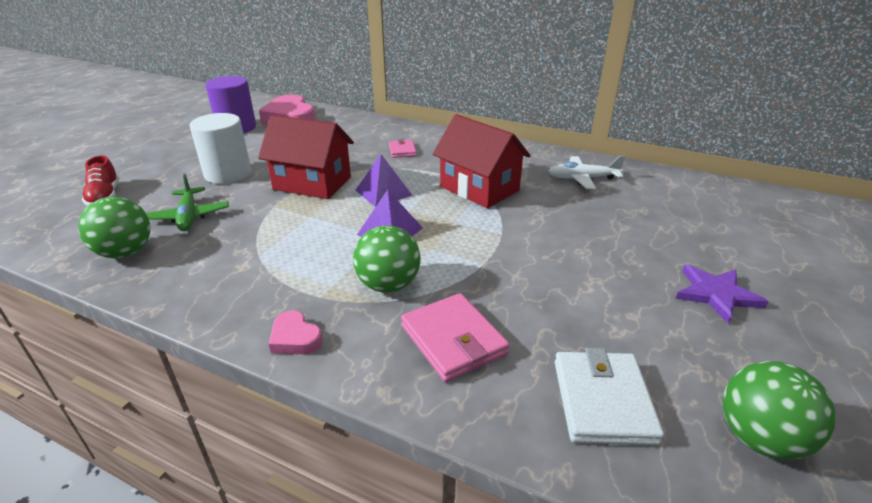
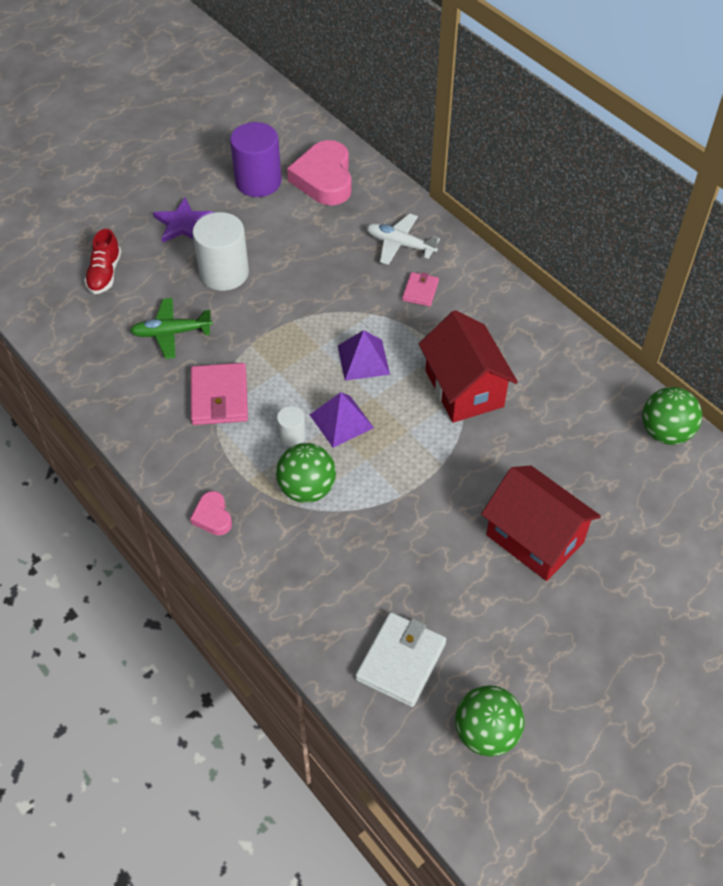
camera: 25 degrees right, 20 degrees up
(126, 252) = (110, 366): green ball -> green ball (665, 432)
(189, 216) = (171, 333): green plane -> green plane turned 75 degrees clockwise
(312, 183) = (300, 319): red house -> red house (535, 538)
(349, 252) = (292, 436): none -> white cylinder
(453, 340) = (327, 566): pink wallet -> pink wallet (219, 397)
(582, 178) = (588, 412): white plane -> white plane (400, 244)
(716, 294) = (580, 611): purple star -> purple star (183, 223)

